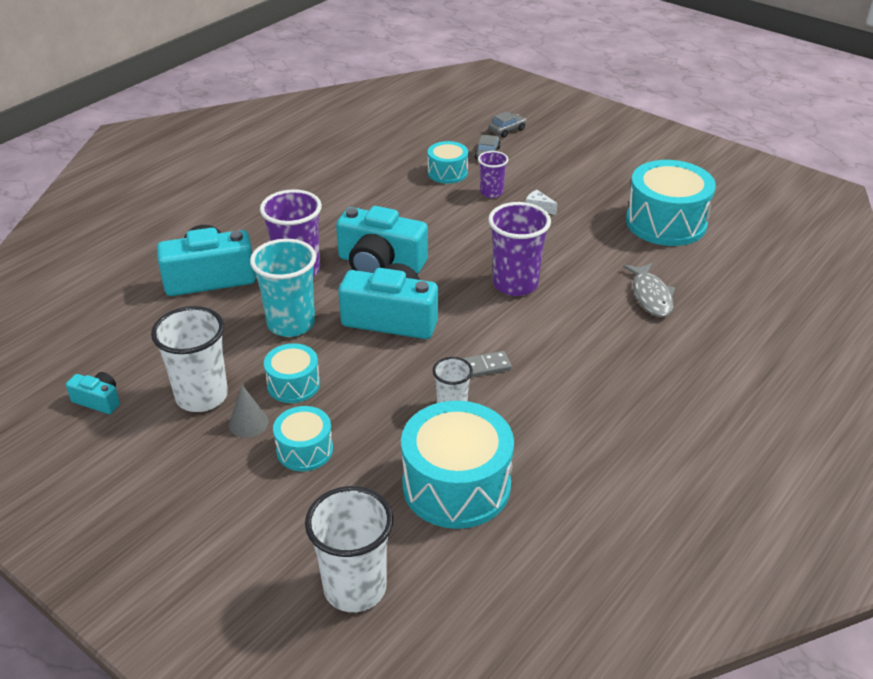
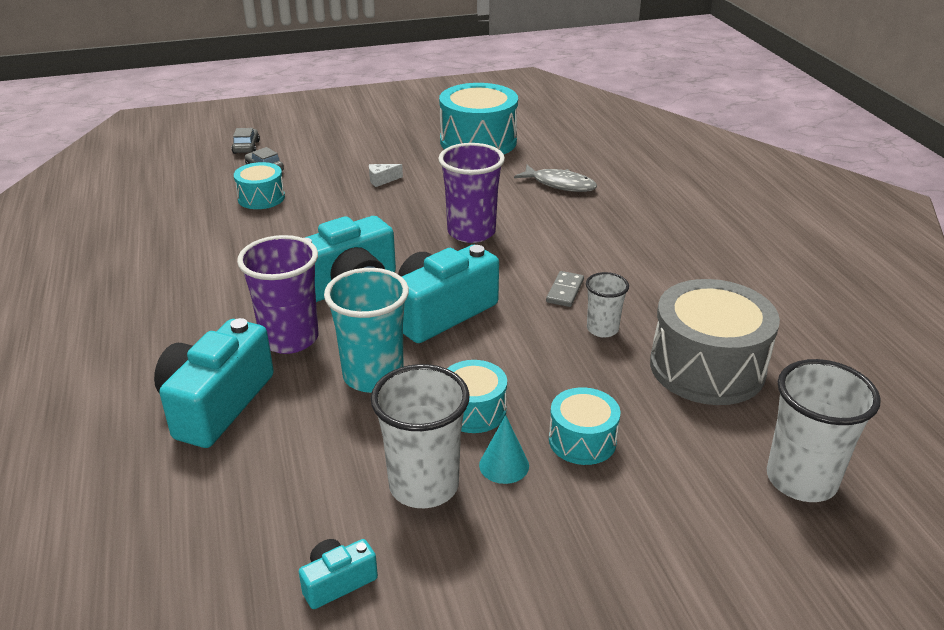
camera: 55 degrees left, 5 degrees down
(248, 423) = (504, 465): grey cone -> turquoise cone
(456, 485) = (707, 367): turquoise drum -> grey drum
(491, 192) = (326, 190): purple cup -> none

